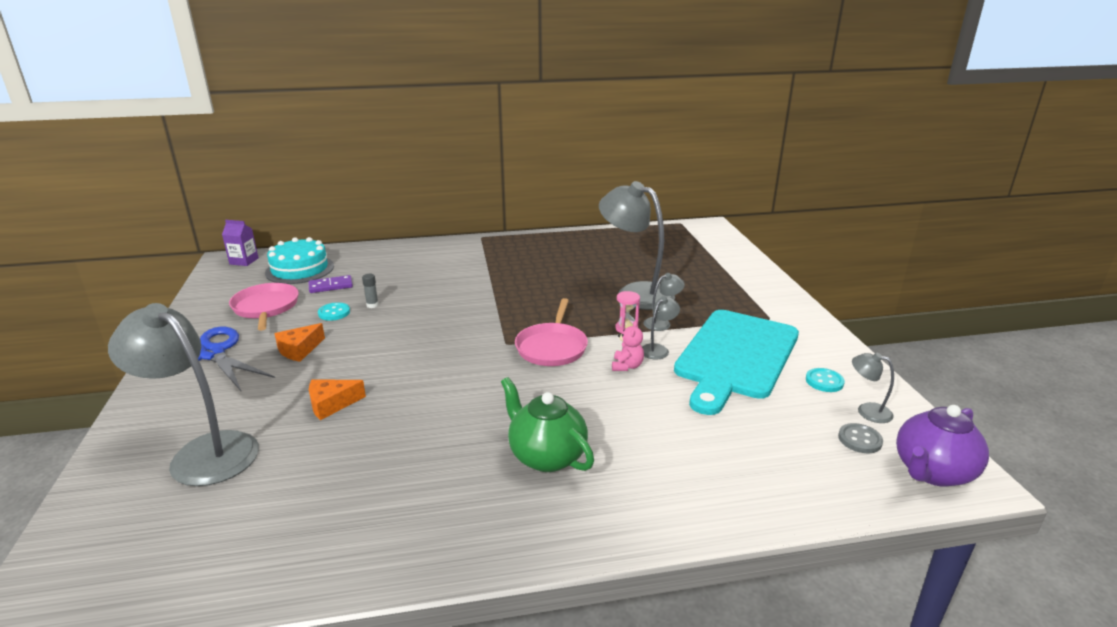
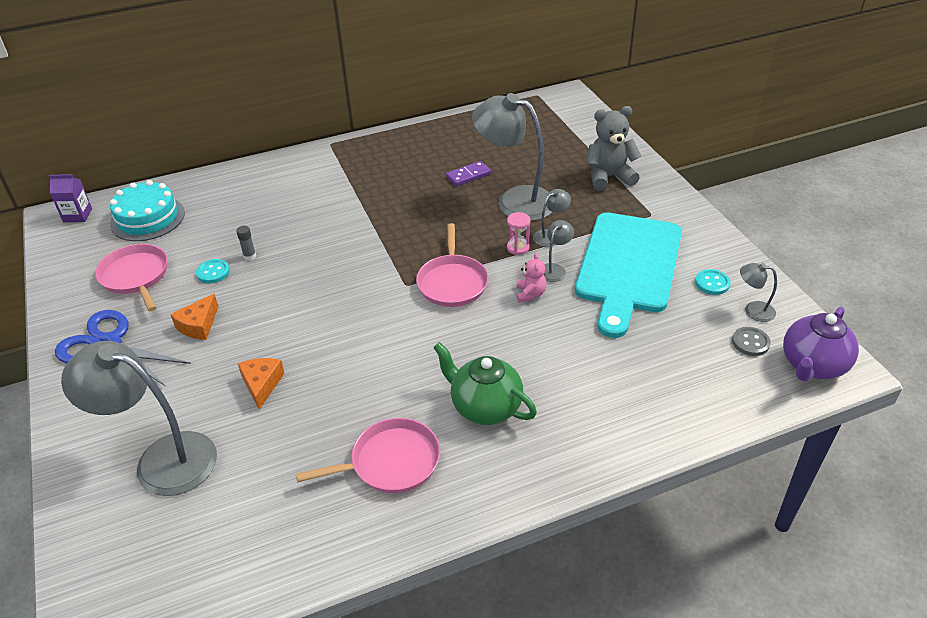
camera: 10 degrees left, 15 degrees up
(331, 286) = (193, 237): purple domino -> purple domino (468, 175)
(331, 404) = (262, 384): orange cheese -> orange cheese turned 120 degrees clockwise
(426, 492) = (390, 462): none -> pink pan
(733, 286) = (609, 177): none -> grey teddy bear

